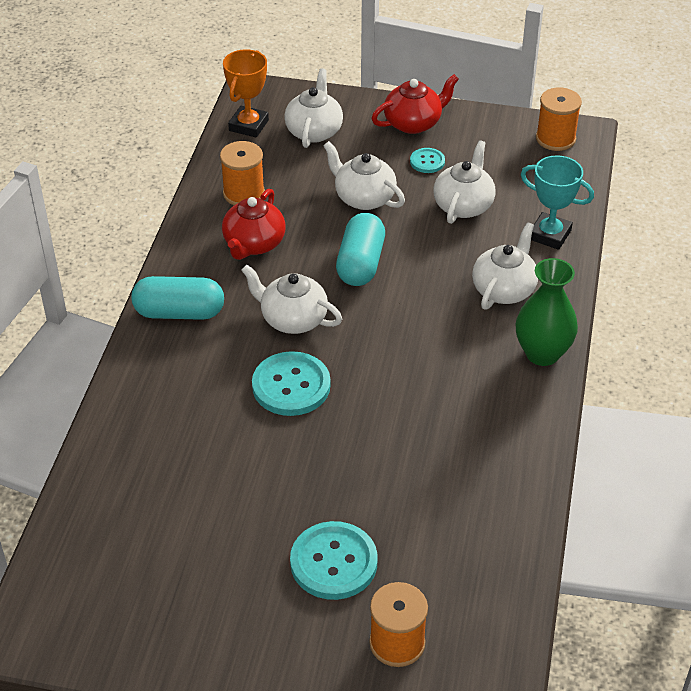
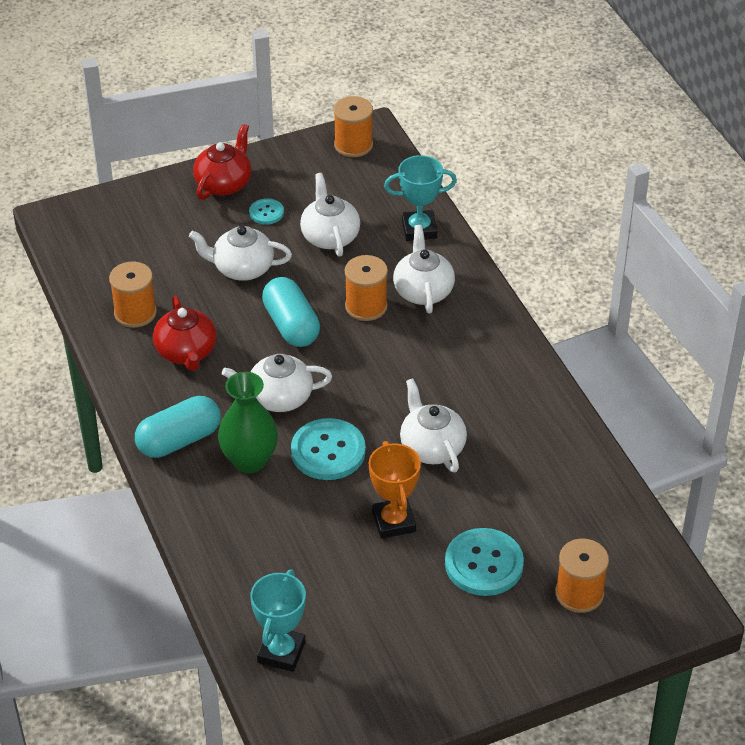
camera: 35 degrees left, 0 degrees up
(88, 538) = (281, 652): none -> turquoise trophy
(248, 125) = (80, 250): orange trophy -> orange trophy (393, 522)
(314, 131) = (144, 229): white teapot -> white teapot (431, 447)
(440, 278) = (366, 306): none -> orange spool
(542, 353) = (495, 327): green vase -> green vase (249, 460)

